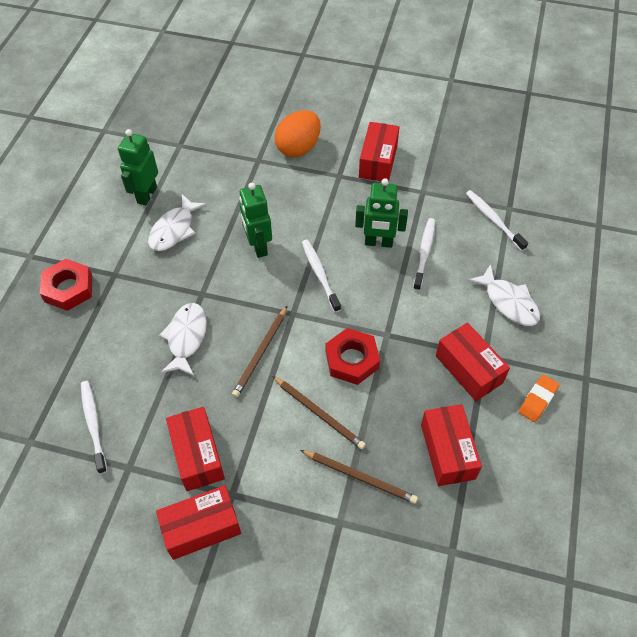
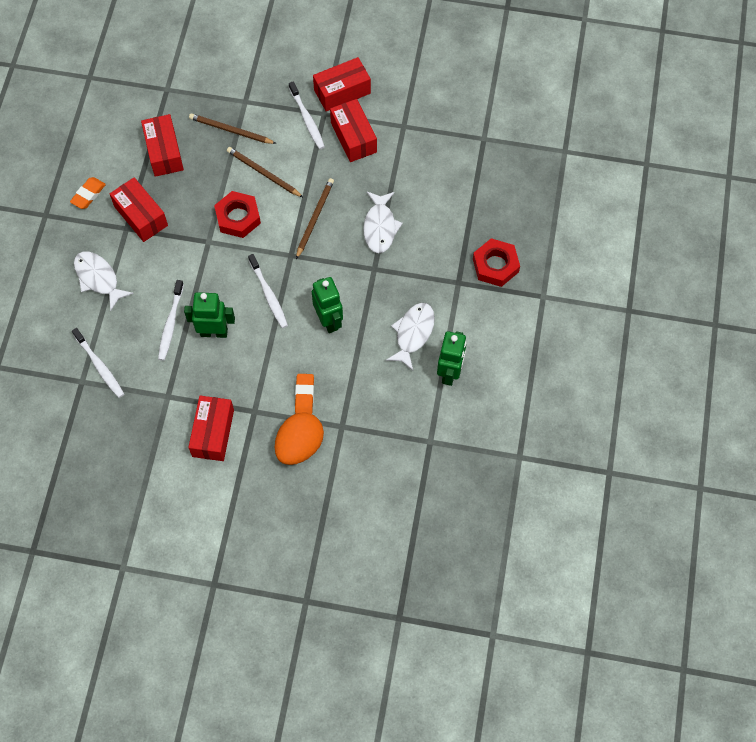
camera: 175 degrees right, 10 degrees up
(93, 424) = (438, 153): white toothbrush -> white toothbrush (307, 119)
(290, 185) = (304, 395): none -> orange eraser

